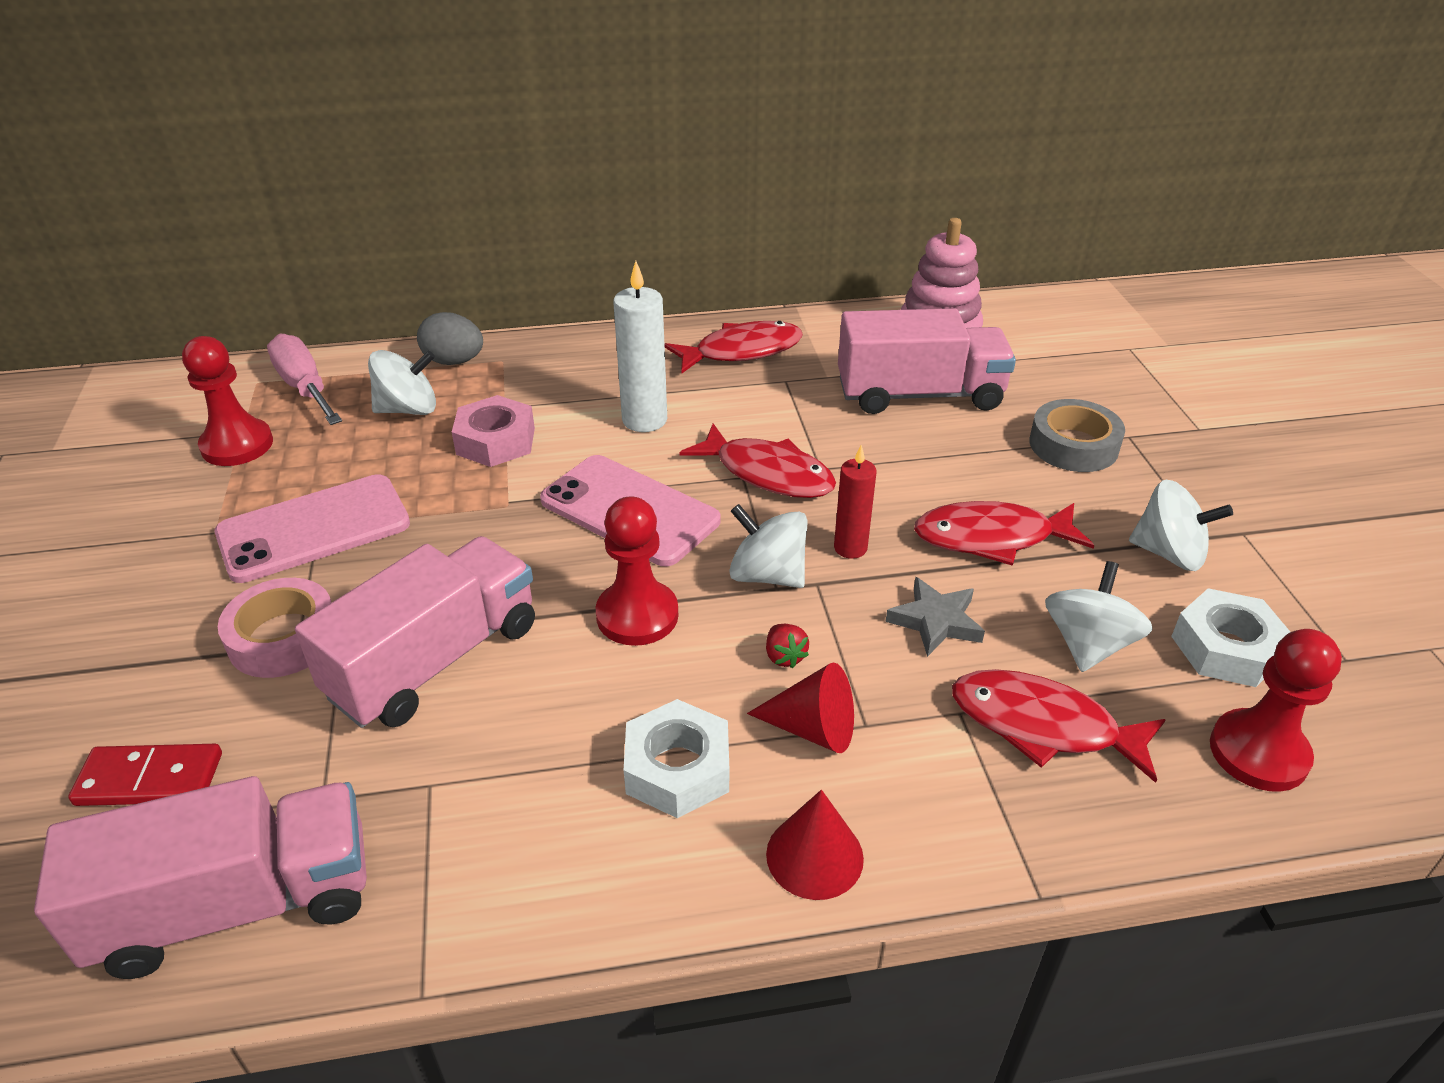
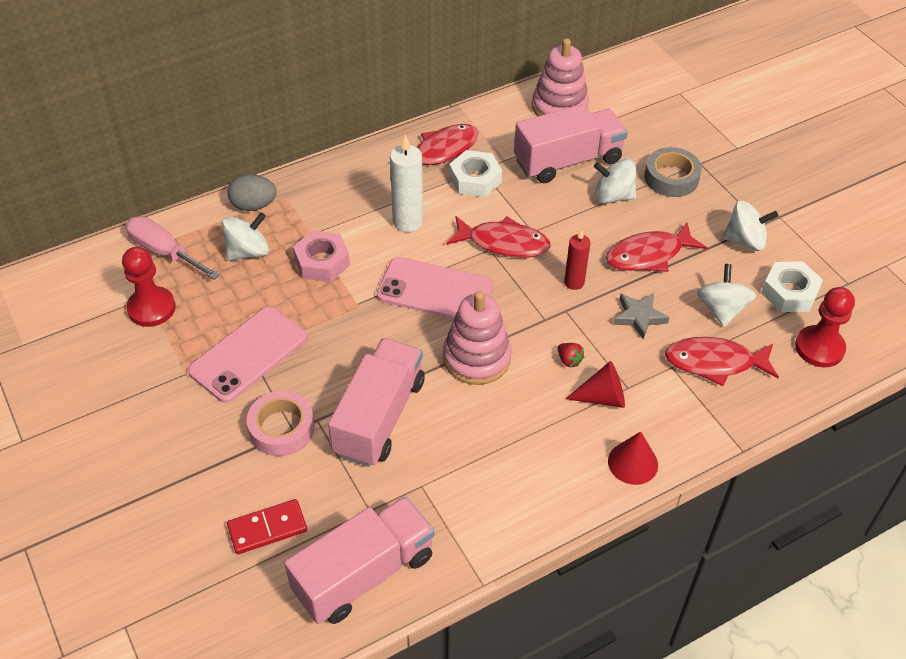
camera: 20 degrees left, 10 degrees up
(637, 615) = (477, 358): red pawn -> pink stacking toy
(677, 768) = (544, 439): white nut -> white nut (475, 179)
(767, 575) = (536, 312): white spinning top -> white spinning top (613, 196)

